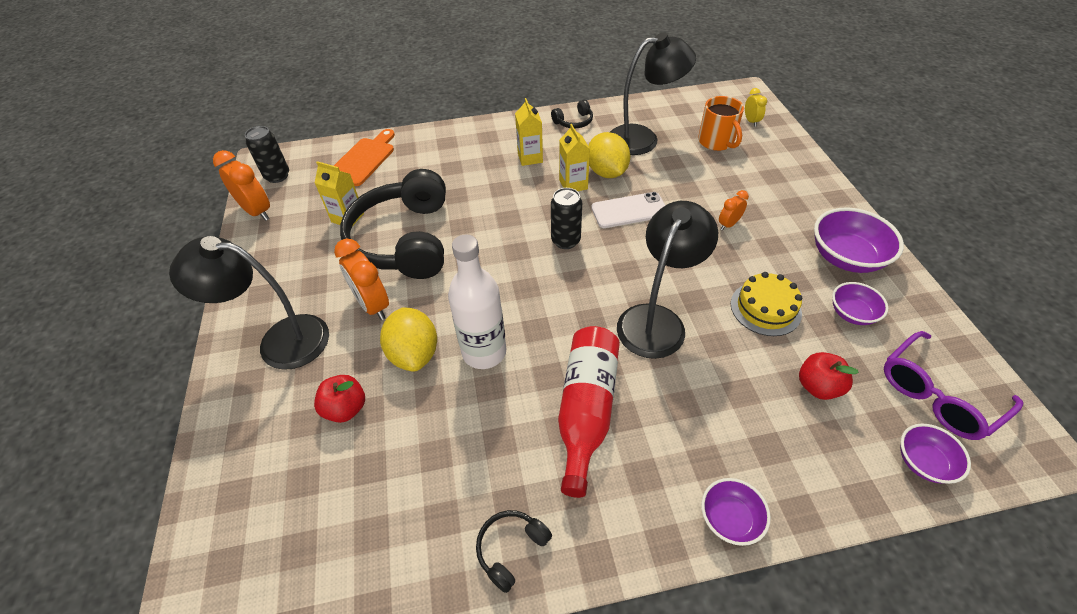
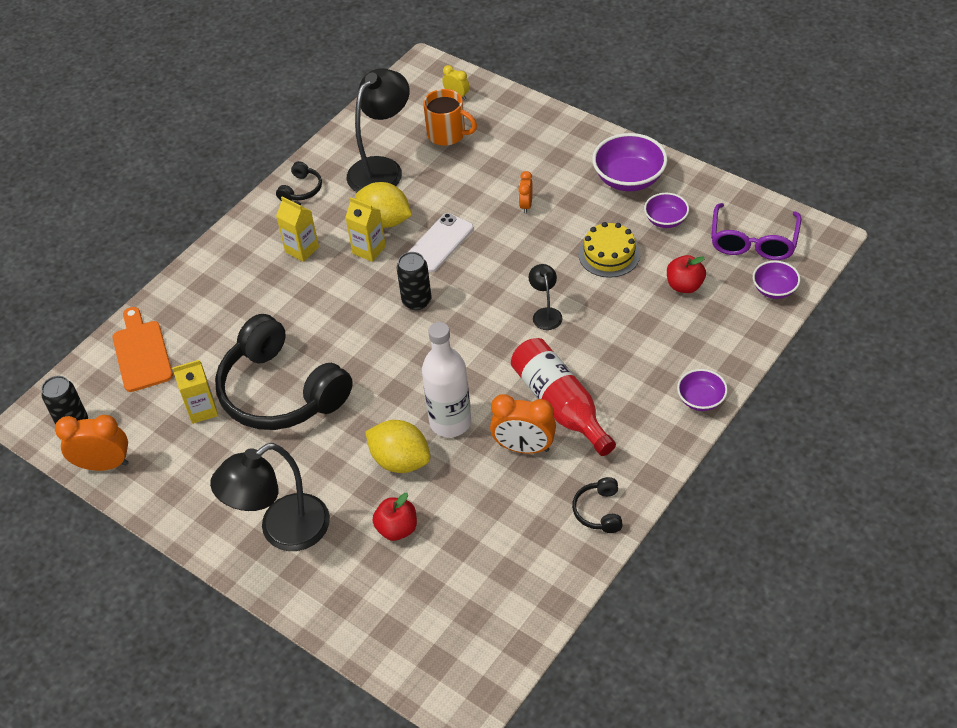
camera: 40 degrees left, 0 degrees up
(373, 305) = (322, 455): orange clock -> orange clock (524, 448)
(656, 320) = (545, 314): black lamp -> black lamp, size x0.48

